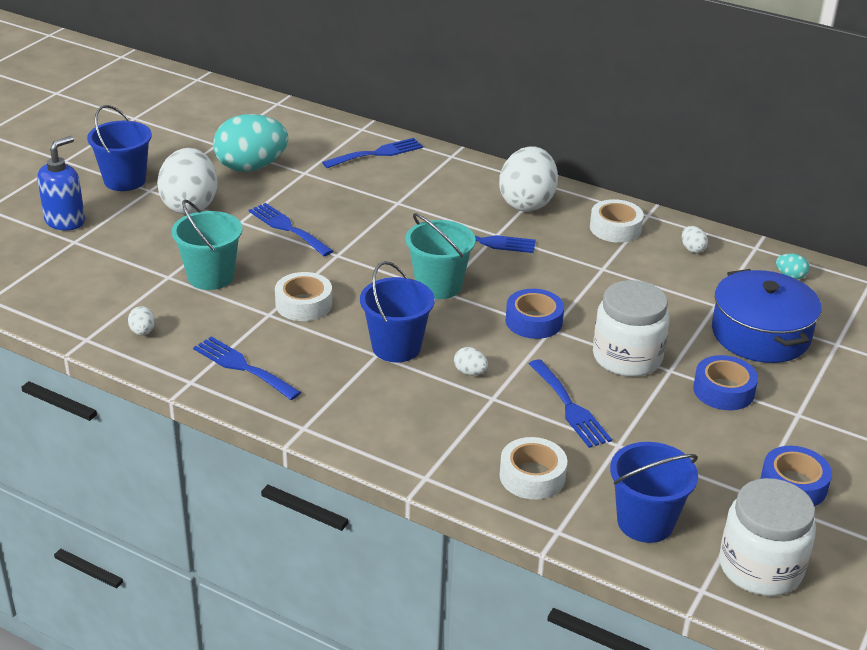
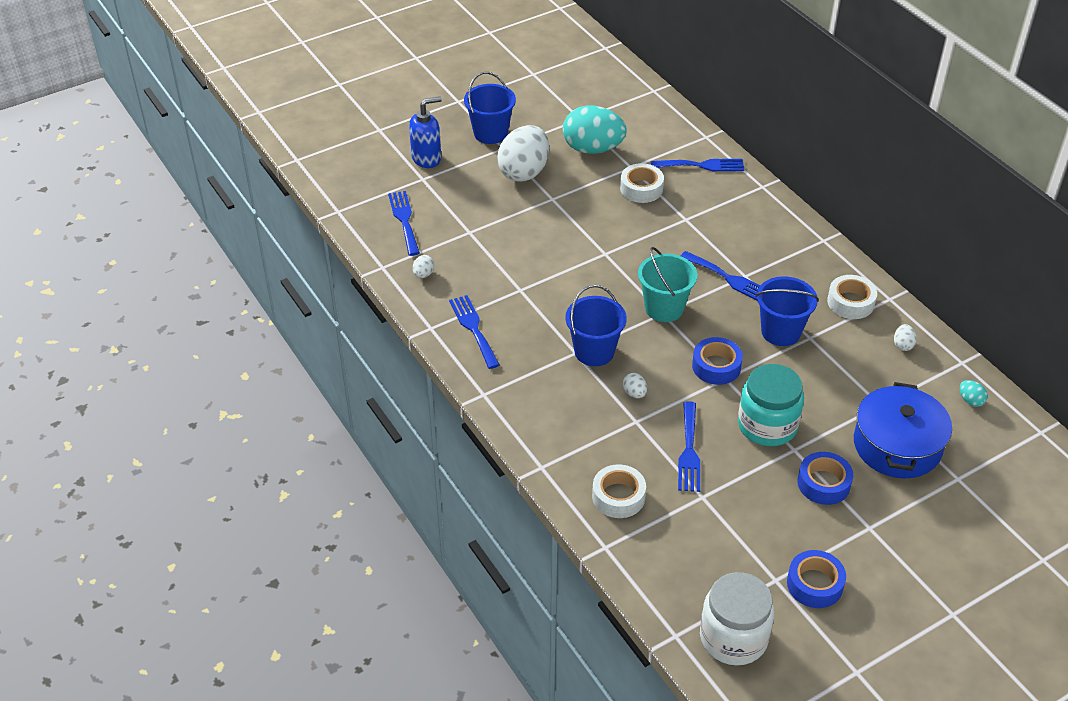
camera: 30 degrees right, 10 degrees up
(211, 277) = (499, 242): turquoise bucket -> none
(288, 228) = (583, 216): blue fork -> blue fork (404, 220)
(304, 304) = (551, 290): white tape -> white tape (641, 188)
(527, 203) = (792, 253): white egg -> none
(627, 357) = (767, 425): white jar -> turquoise jar
(645, 522) = (674, 566): blue bucket -> blue bucket (781, 332)

